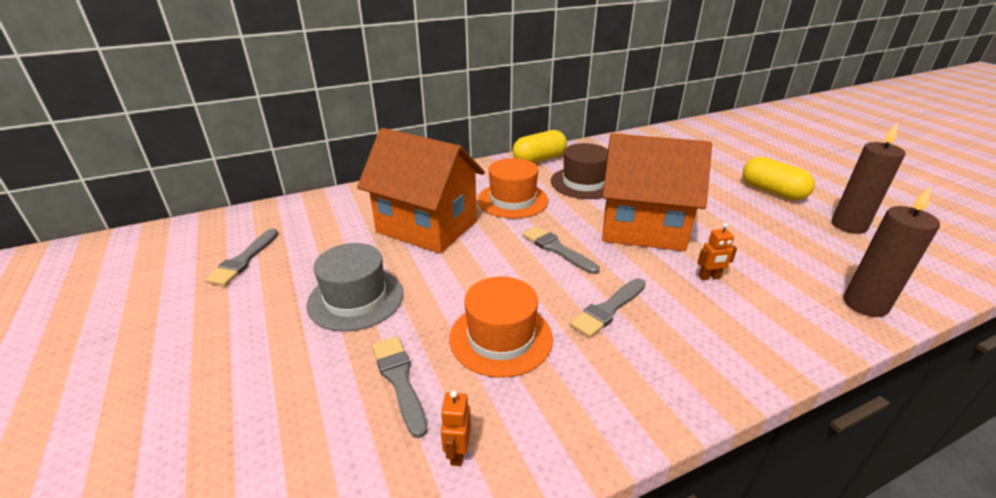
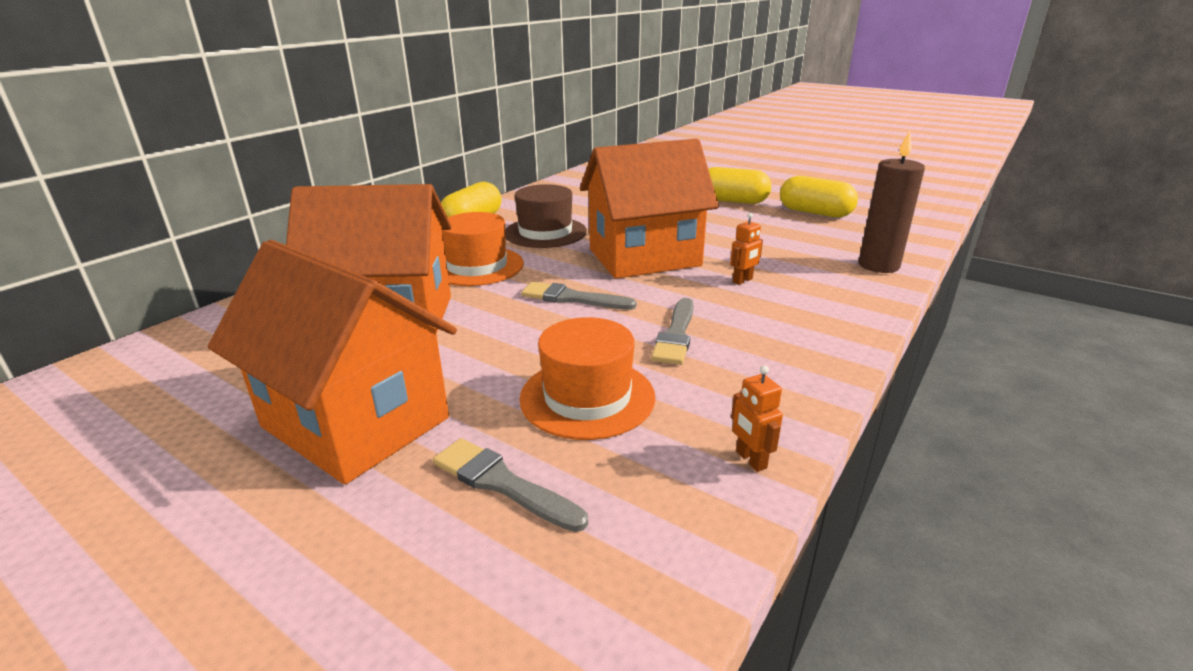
camera: 30 degrees left, 5 degrees down
(244, 260) = (111, 437): grey brush -> none
(355, 298) = (356, 422): grey hat -> orange house
(457, 452) = (642, 523): orange robot -> orange robot (750, 460)
(848, 225) = (815, 213): brown candle -> yellow capsule

